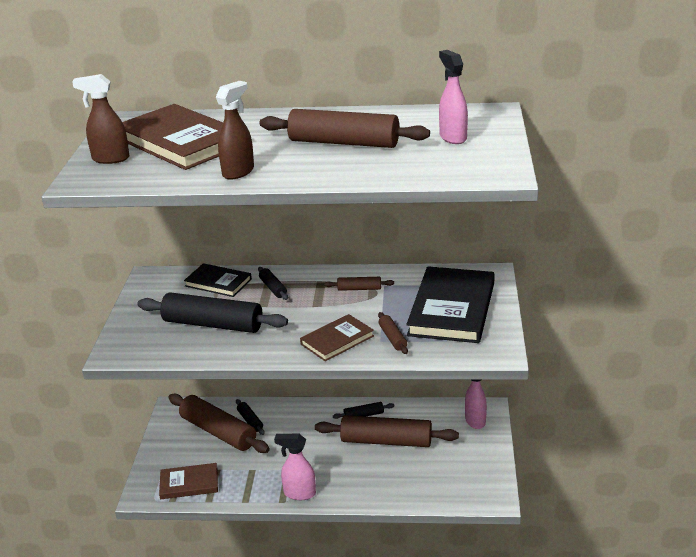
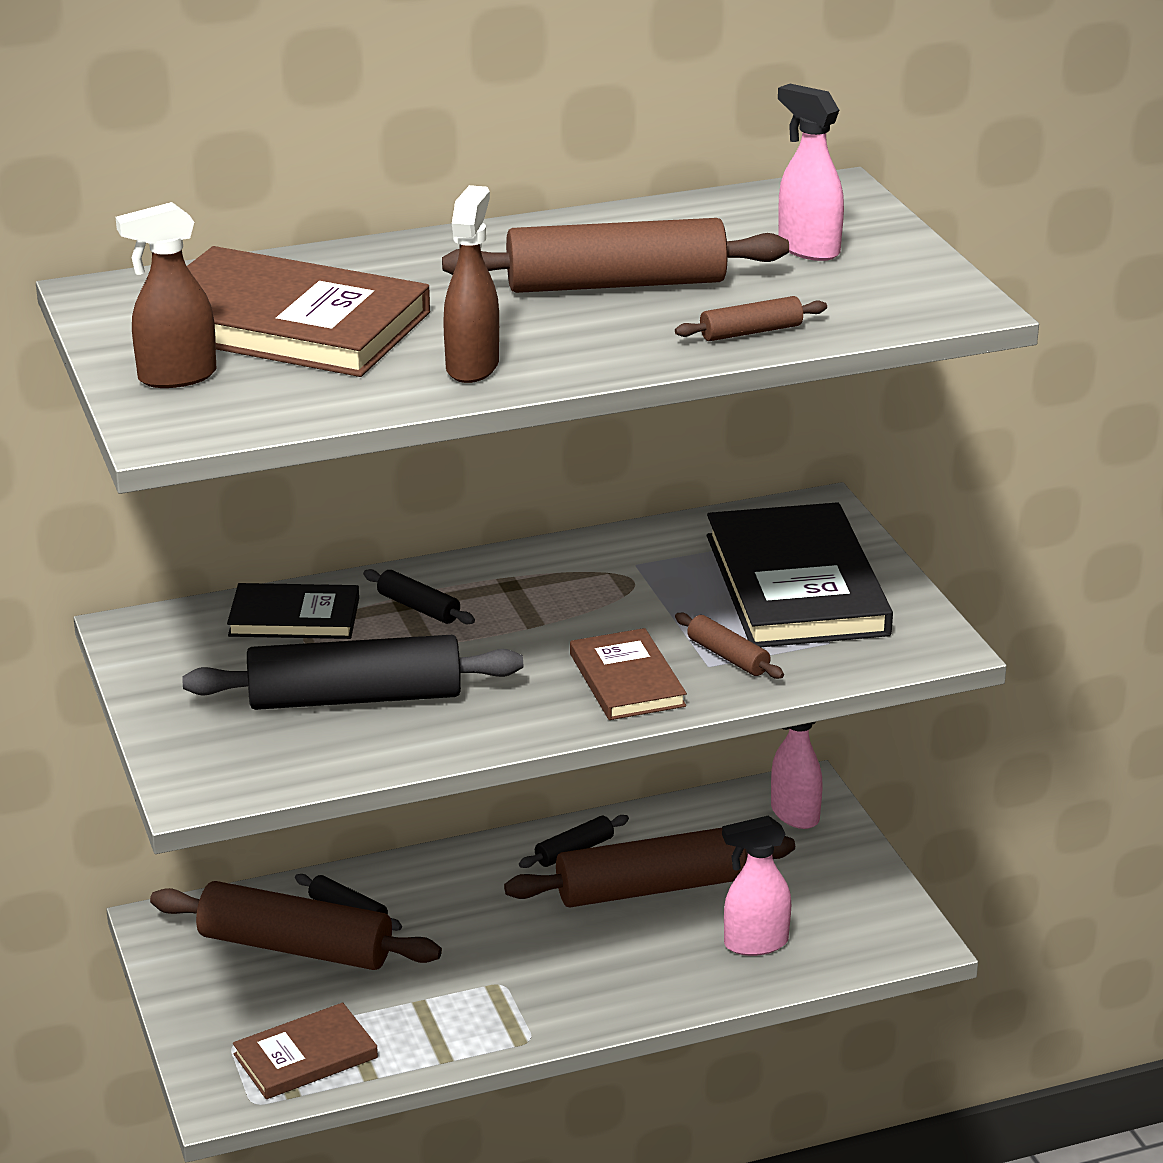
camera: 25 degrees left, 0 degrees up
(299, 493) = (545, 1020): pink spray bottle -> pink spray bottle (755, 943)
(337, 340) = (627, 680): brown book -> brown book turned 45 degrees counterclockwise
(359, 289) = (593, 579): brown rolling pin -> brown rolling pin (751, 332)

